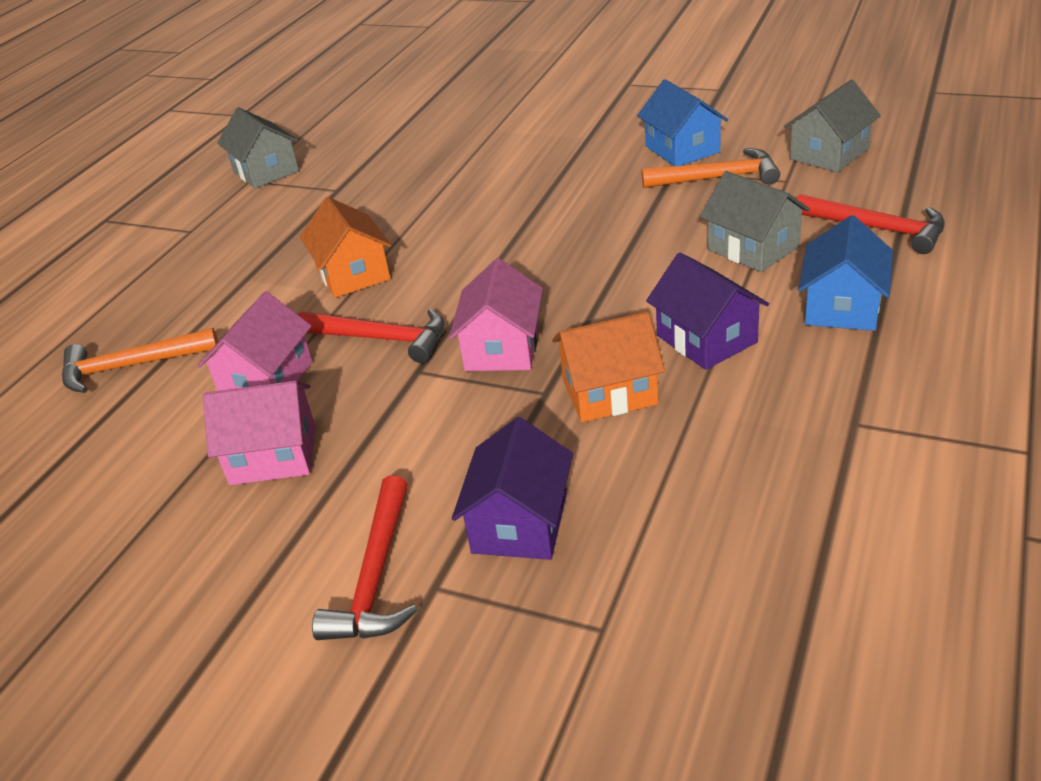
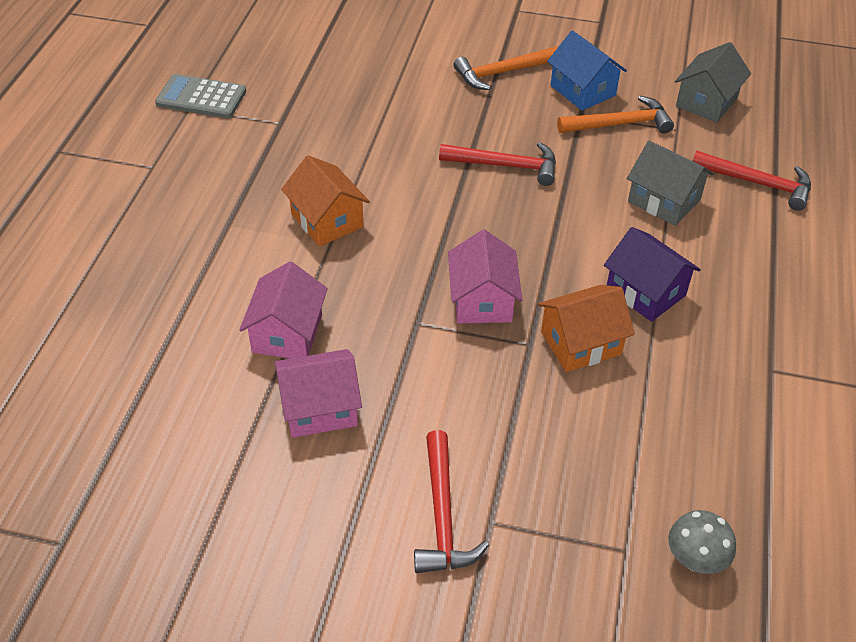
camera: 15 degrees left, 10 degrees up
(131, 366) = (154, 319): orange hammer -> orange hammer (502, 73)
(265, 171) = (201, 97): grey house -> grey calculator
(381, 339) = (375, 290): red hammer -> red hammer (506, 166)
(519, 523) = (541, 465): purple house -> none
(696, 645) = (695, 560): none -> grey mushroom
(842, 306) = (744, 261): blue house -> none

